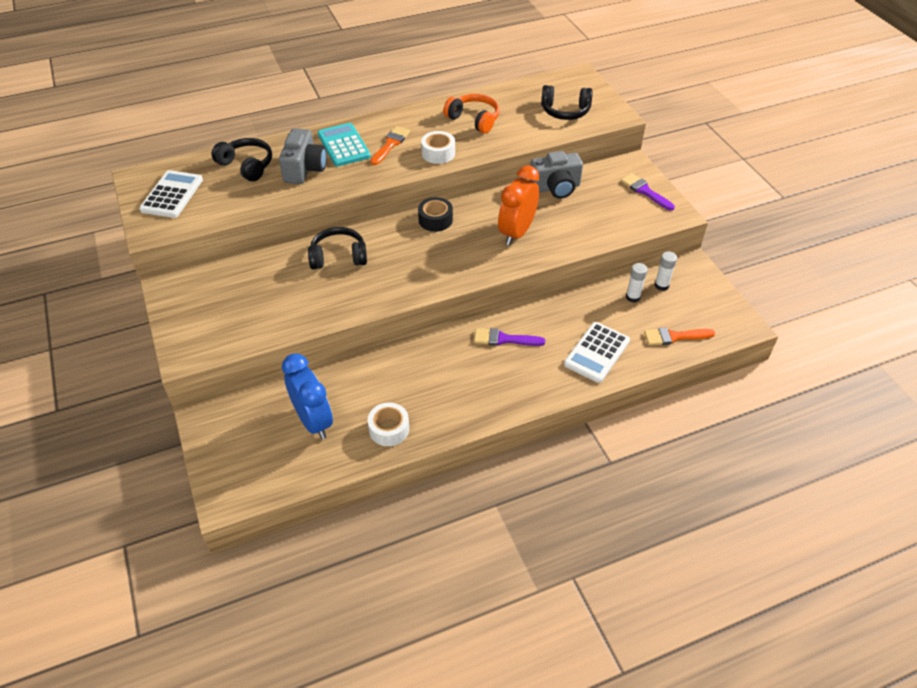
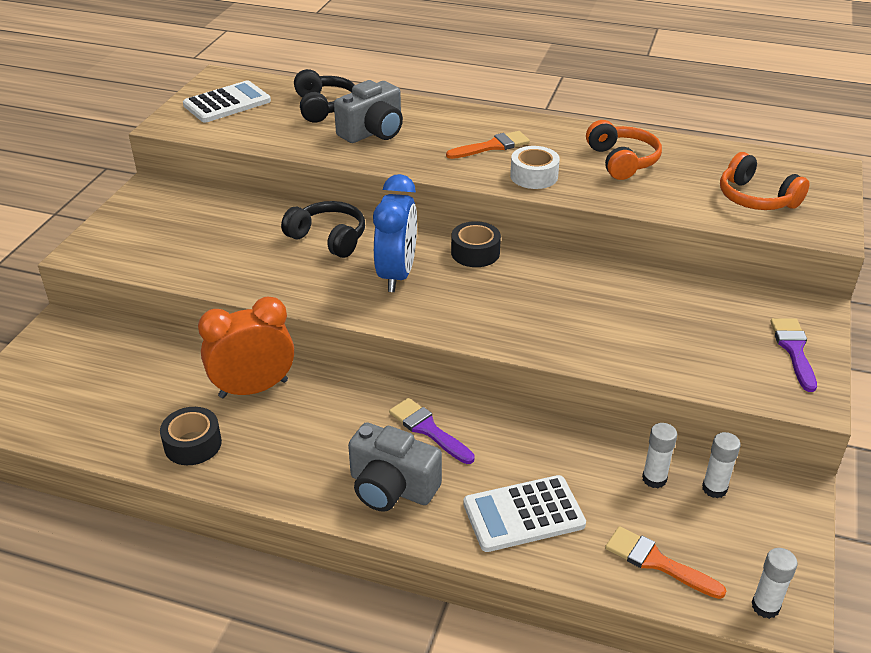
camera: 40 degrees right, 10 degrees down
(313, 421) = (138, 390): blue clock -> blue clock (397, 275)
(344, 145) = (441, 127): turquoise calculator -> none
(389, 429) = (193, 444): white tape -> black tape
(516, 232) = (554, 311): orange clock -> orange clock (253, 389)
(555, 188) = (667, 288): grey camera -> grey camera (391, 487)
(565, 111) = (756, 198): black headphones -> orange headphones
(733, 327) = (765, 606): none -> white glue stick

